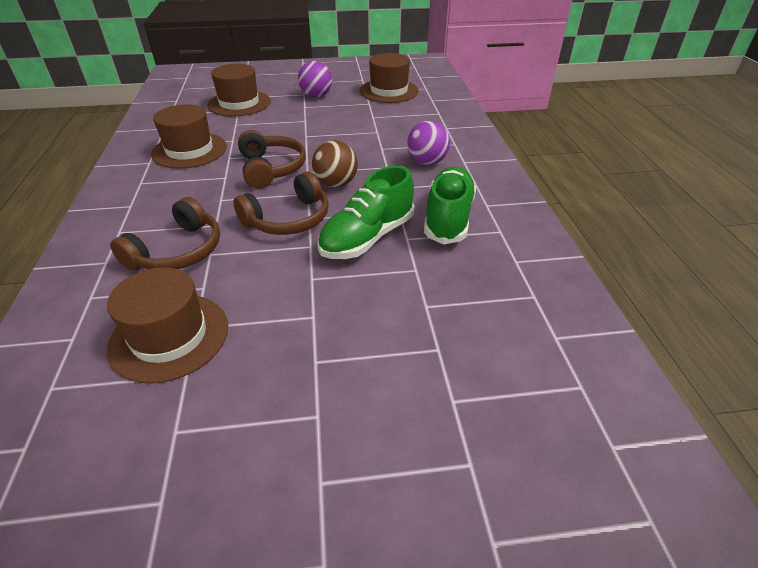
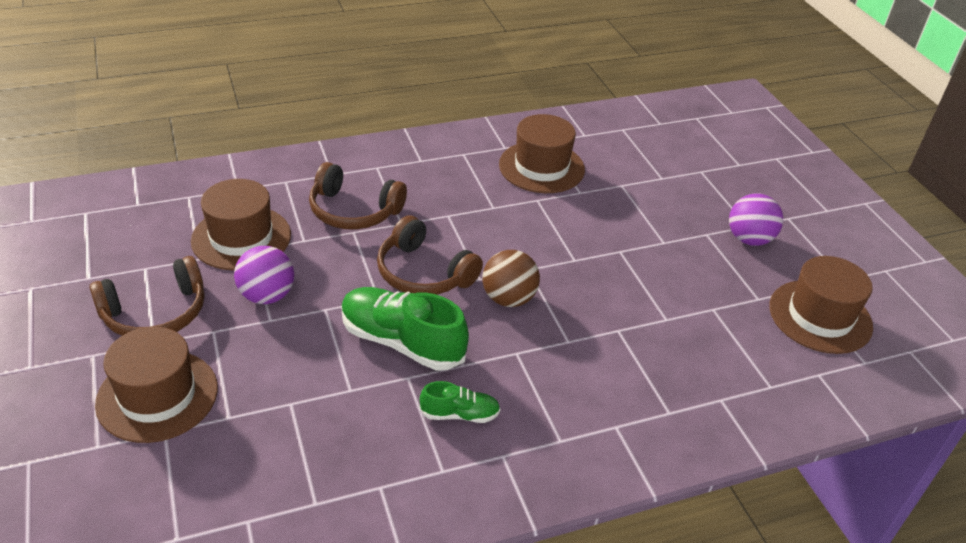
camera: 75 degrees right, 0 degrees up
(239, 103) = (681, 174): brown hat -> brown hat (157, 395)
(271, 168) = (525, 238): brown headphones -> brown headphones (156, 313)
(427, 162) = (598, 382): purple ball -> purple ball (267, 296)
(448, 218) = (459, 414): green shoe -> green shoe, size x0.52

